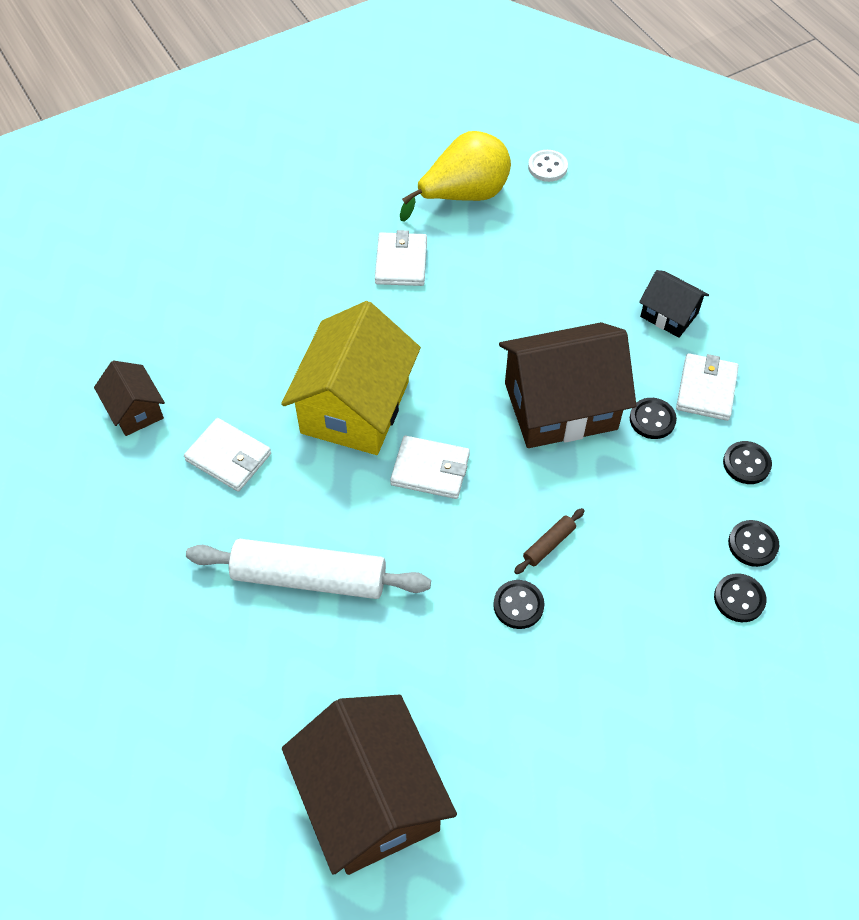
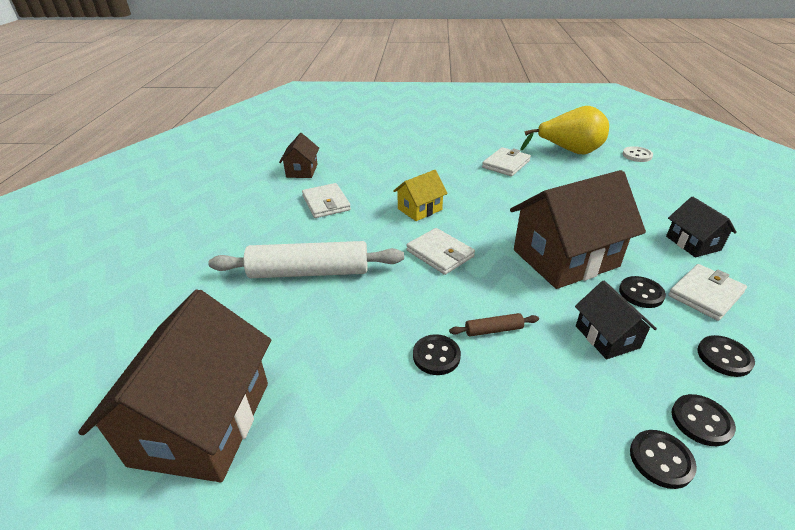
camera: 35 degrees right, 20 degrees down
(309, 577) = (309, 272): white rolling pin -> white rolling pin turned 45 degrees counterclockwise
(355, 407) = (419, 209): yellow house -> yellow house, size x0.50
(560, 406) = (565, 258): brown house -> brown house turned 45 degrees counterclockwise
(648, 494) = (607, 336): none -> black house

